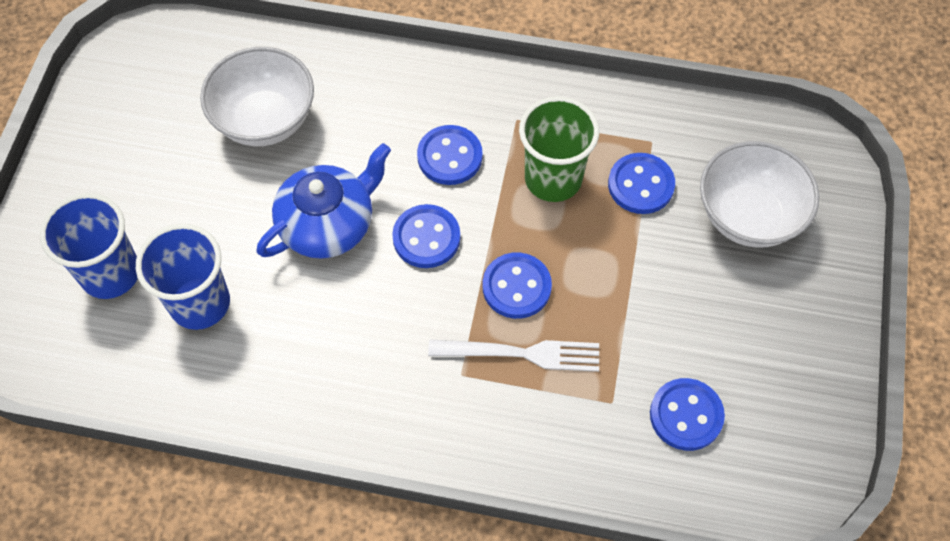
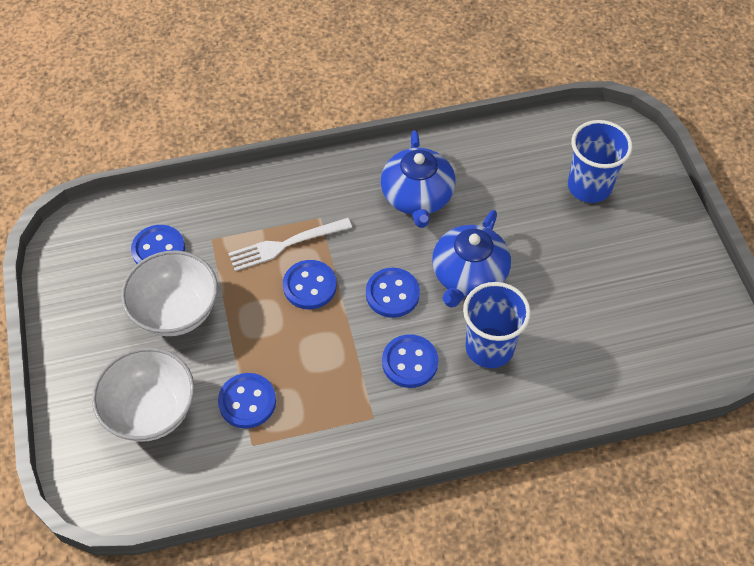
camera: 155 degrees right, 5 degrees down
(200, 303) = (517, 192): blue cup -> blue cup (489, 348)
(265, 120) = (569, 332): white bowl -> white bowl (176, 311)
(324, 350) = (417, 197): none -> blue teapot
(553, 179) = (319, 378): green cup -> none

